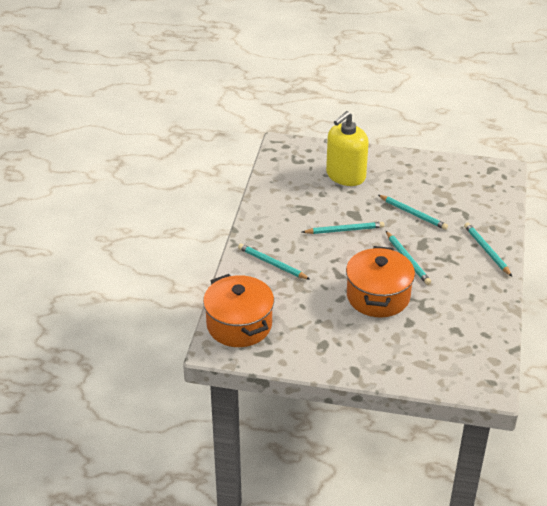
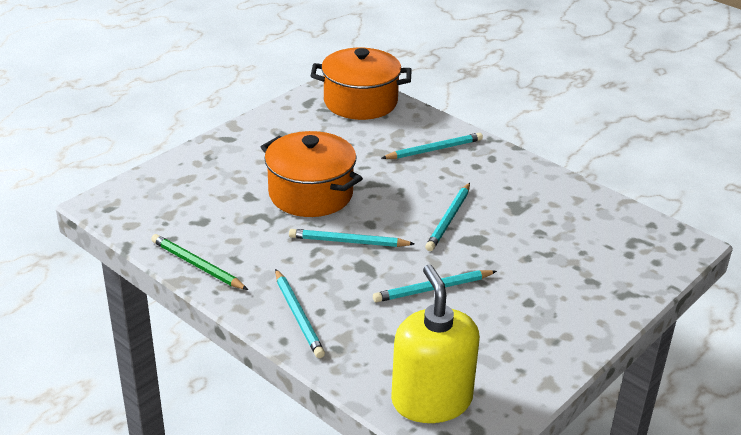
camera: 120 degrees right, 5 degrees down
(345, 175) = (568, 268): yellow soap dispenser -> yellow soap dispenser (431, 400)
(487, 250) = (298, 316): turquoise pencil -> turquoise pencil turned 60 degrees clockwise
(494, 309) = (197, 265): none -> green pencil

